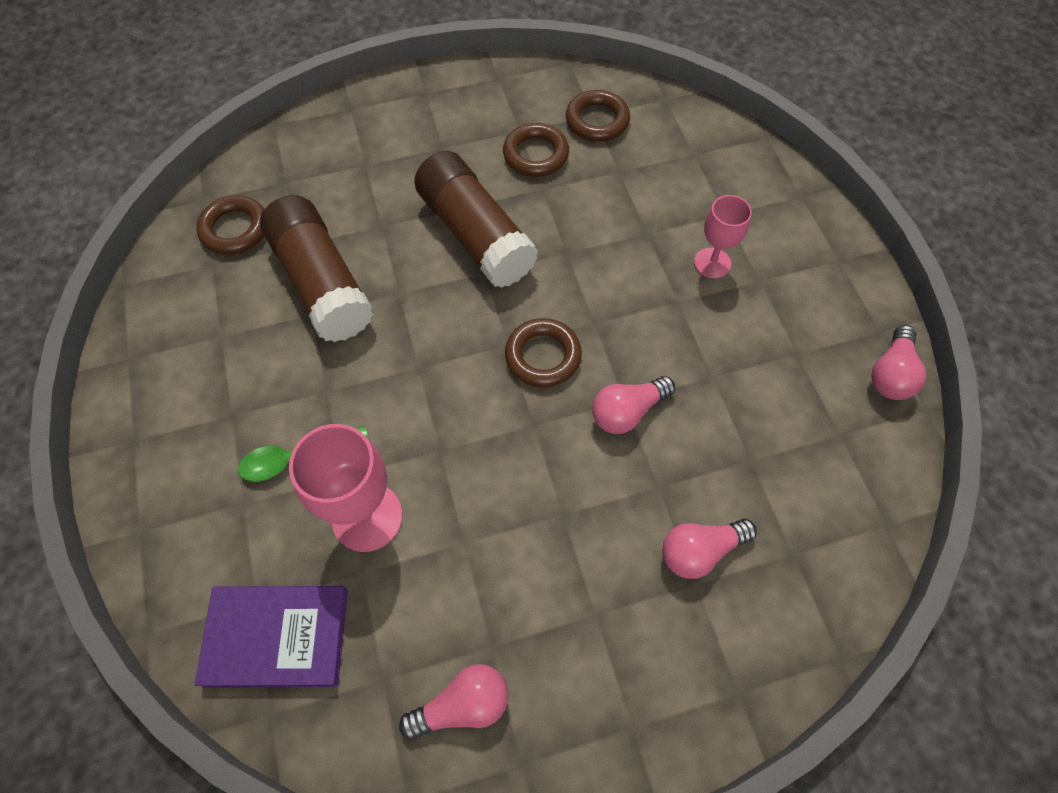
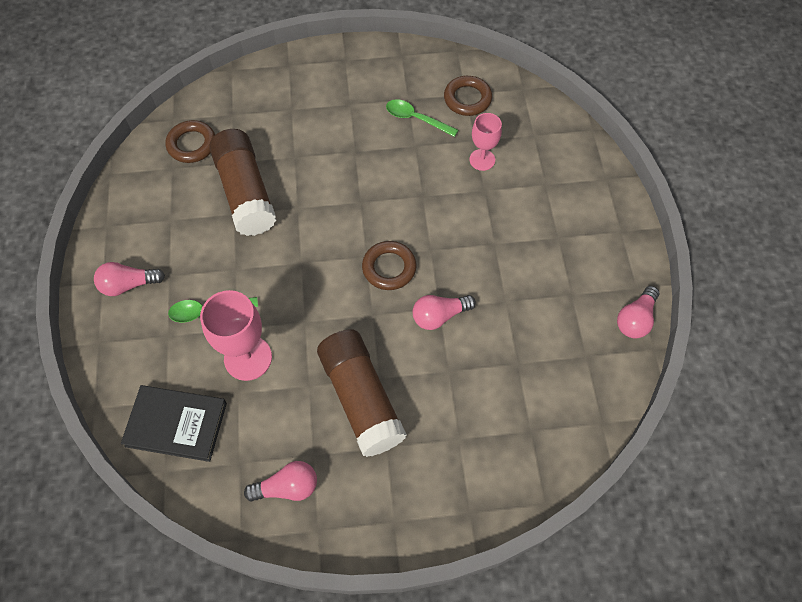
camera: 10 degrees right, 0 degrees up
(277, 637) = (176, 424): purple book -> black book
(476, 235) = (360, 173): brown glue stick -> brown glue stick (361, 398)
(536, 154) = (416, 119): brown ring -> green spoon
(700, 551) = (467, 417): pink light bulb -> pink light bulb (128, 285)
(712, 263) = (526, 219): pink goblet -> pink goblet (482, 160)

